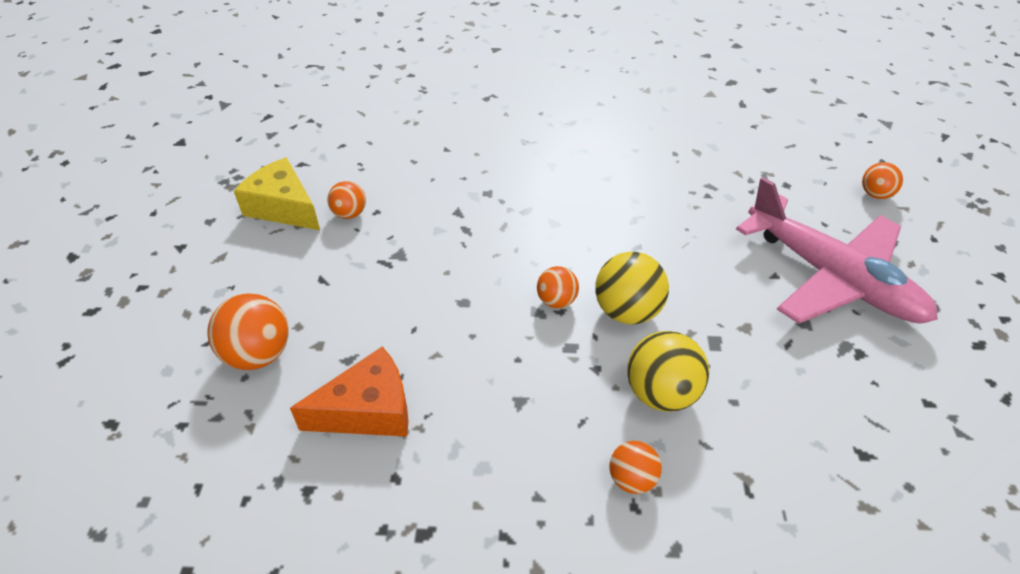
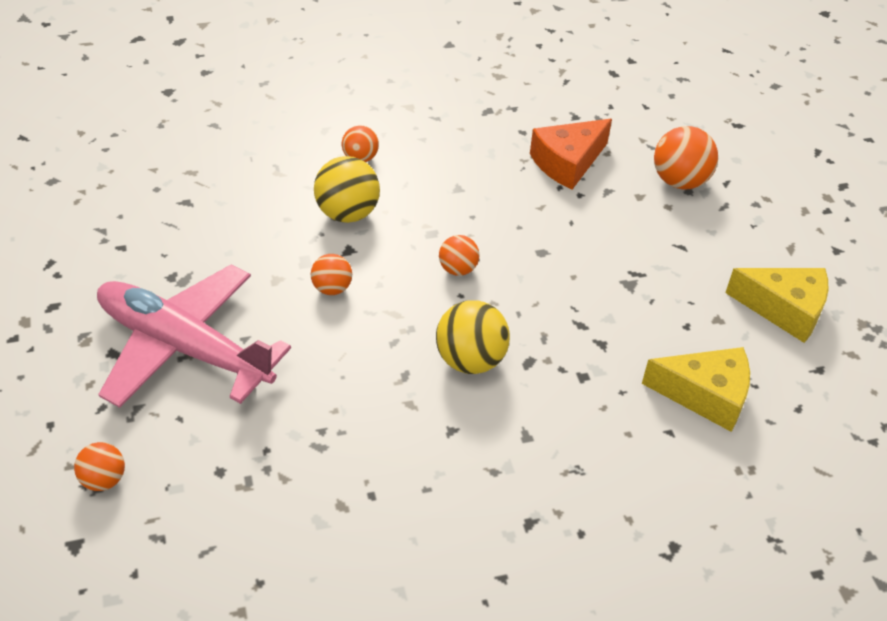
camera: 160 degrees right, 0 degrees up
(349, 214) = (711, 317): orange ball -> orange ball (332, 288)
(402, 163) = (705, 395): none -> yellow cheese
(627, 311) = (389, 272): yellow ball -> yellow ball (470, 360)

